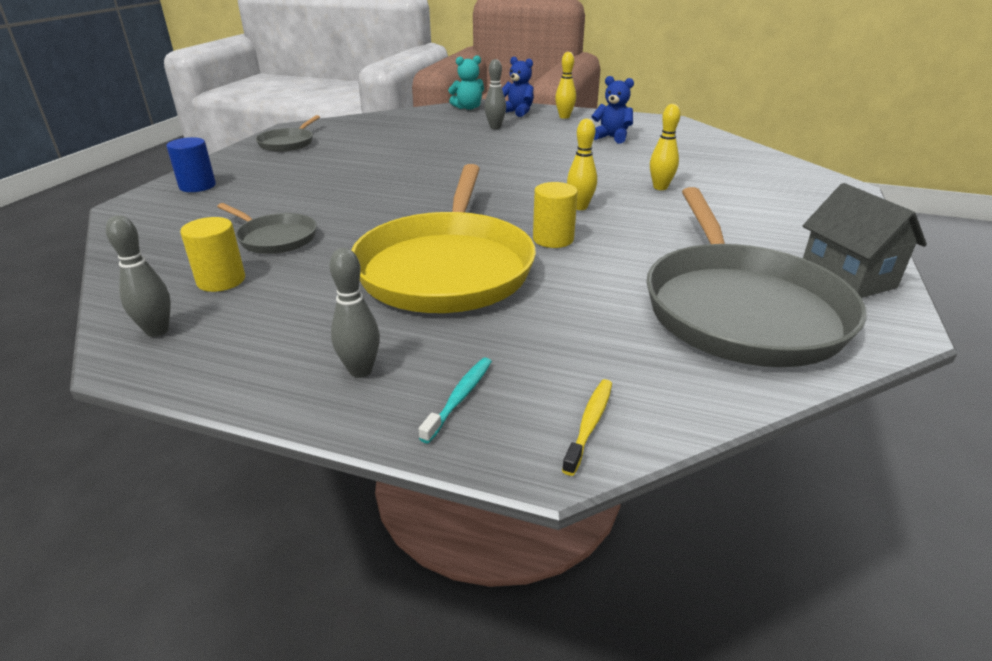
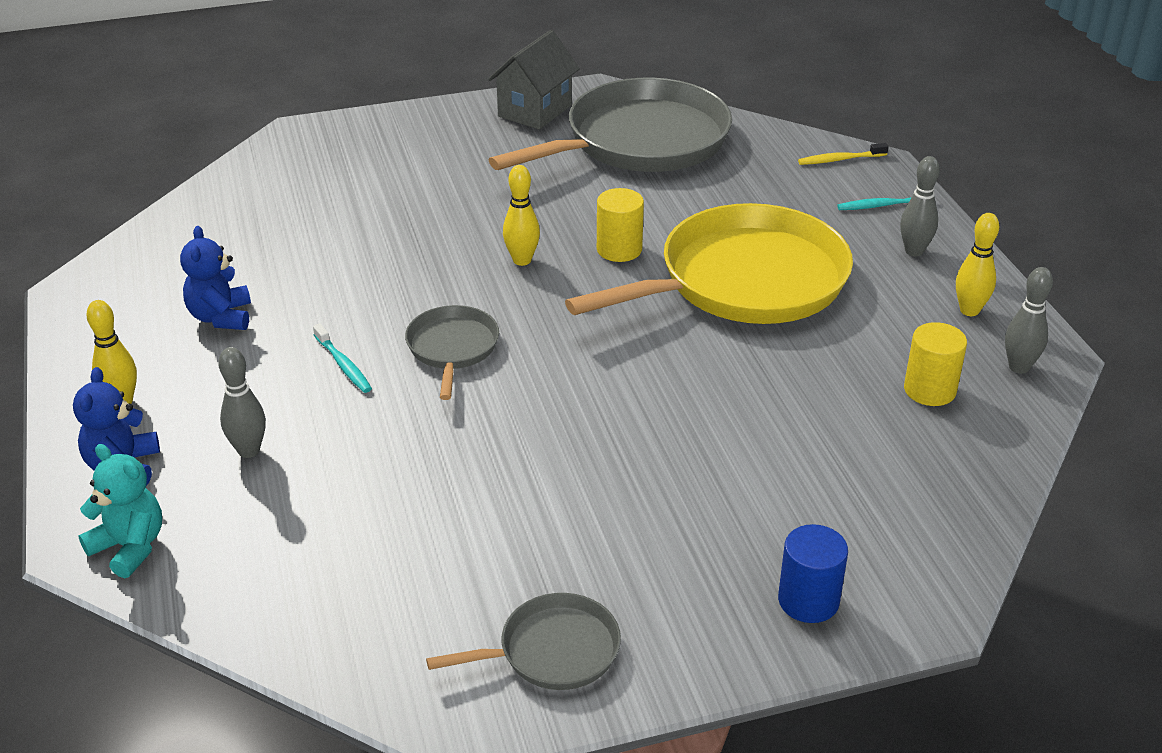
camera: 125 degrees left, 5 degrees up
(275, 238) = (829, 415): grey pan -> grey pan (452, 348)
(533, 150) = (343, 365): none -> turquoise toothbrush
(660, 187) = (407, 229): yellow bowling pin -> yellow bowling pin (969, 310)

